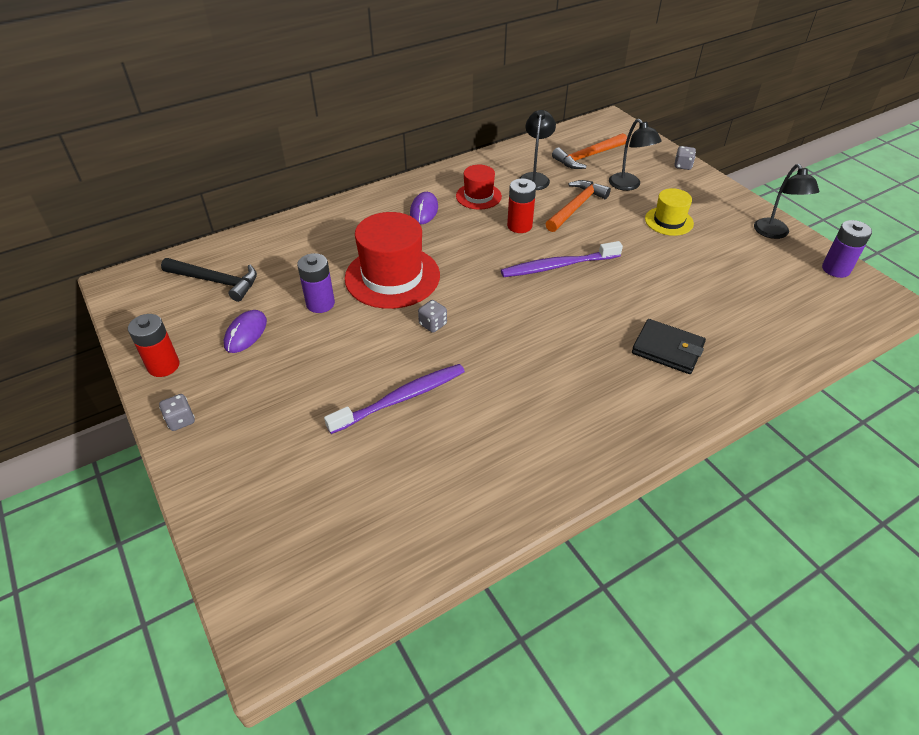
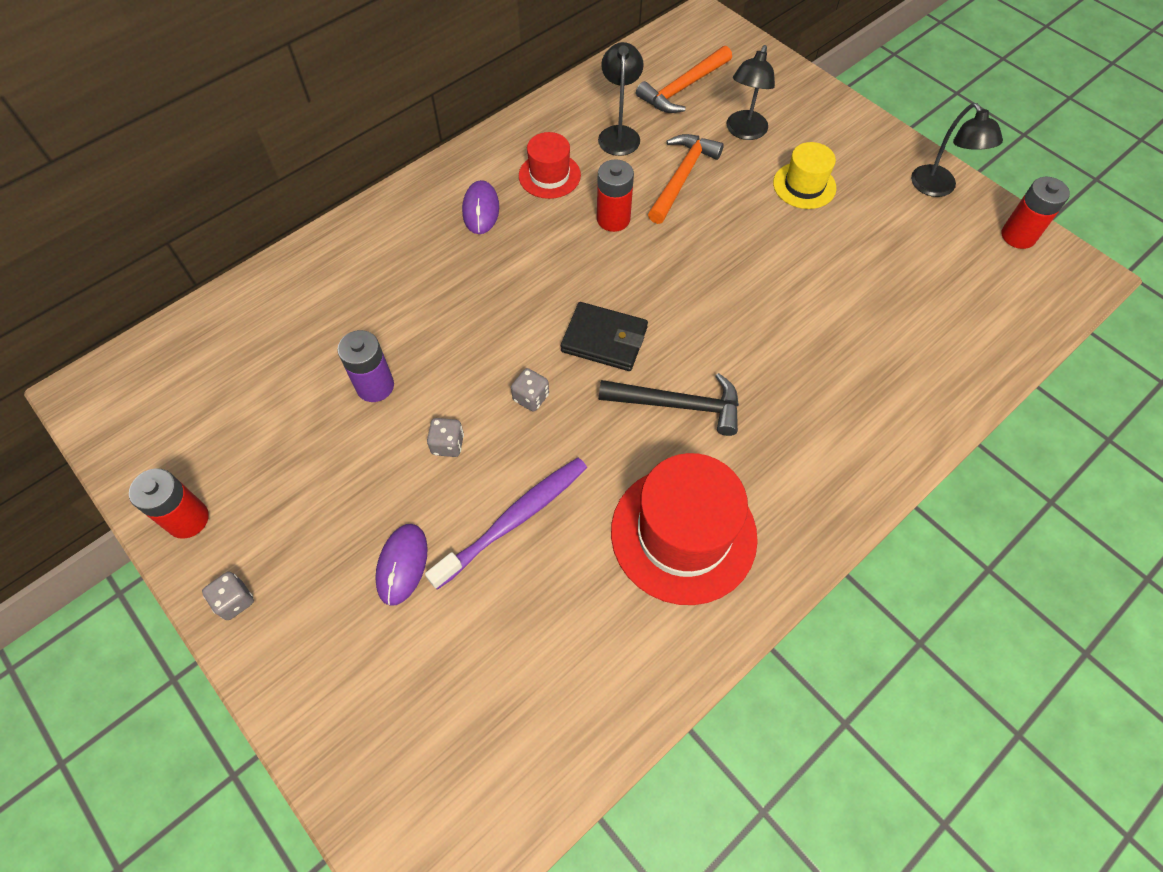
camera: 10 degrees left, 15 degrees up
(216, 281) = (223, 370): black hammer -> black hammer (678, 405)
(246, 333) = (286, 449): purple mouse -> purple mouse (402, 564)
(392, 277) = (461, 328): red hat -> red hat (683, 534)
(558, 266) = (675, 279): purple toothbrush -> none
(628, 185) = (744, 132): black lamp -> black lamp turned 60 degrees clockwise
(667, 349) = (831, 392): black wallet -> black wallet (604, 339)
(682, 166) = (809, 89): grey dice -> grey dice (448, 444)
(836, 269) = (1018, 236): purple battery -> red battery

